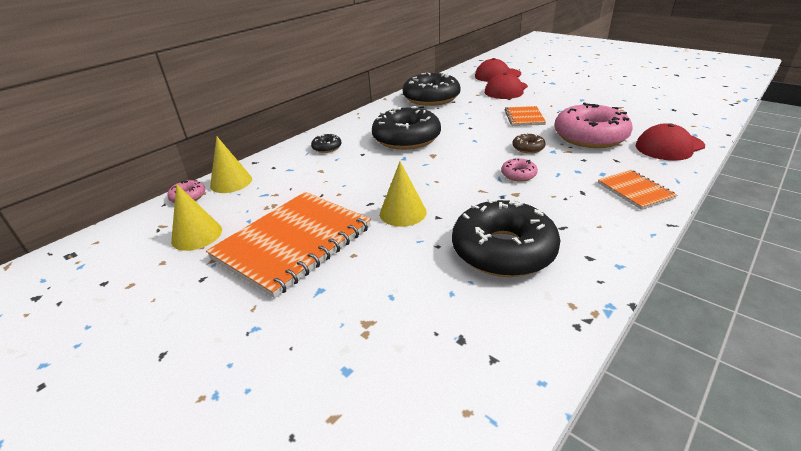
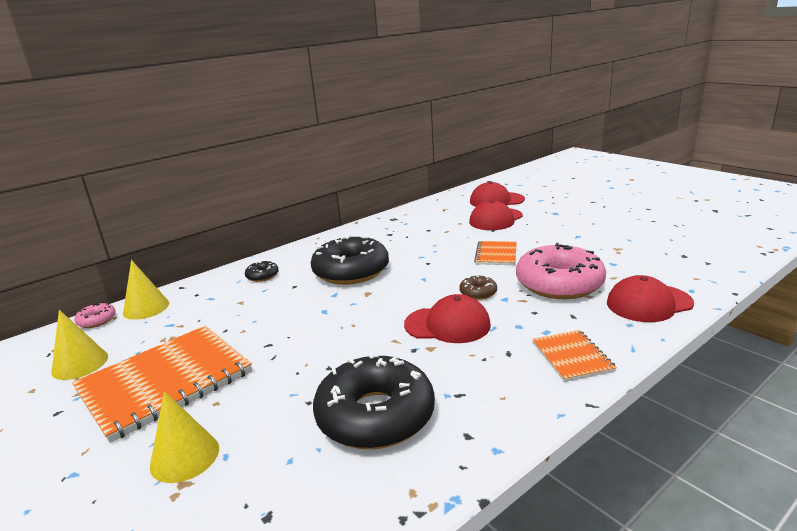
camera: 10 degrees right, 10 degrees down
(403, 212) = (295, 359): yellow cone -> yellow cone (185, 456)
(431, 98) = (406, 225): black donut -> none
(518, 175) = (447, 325): pink donut -> red cap

